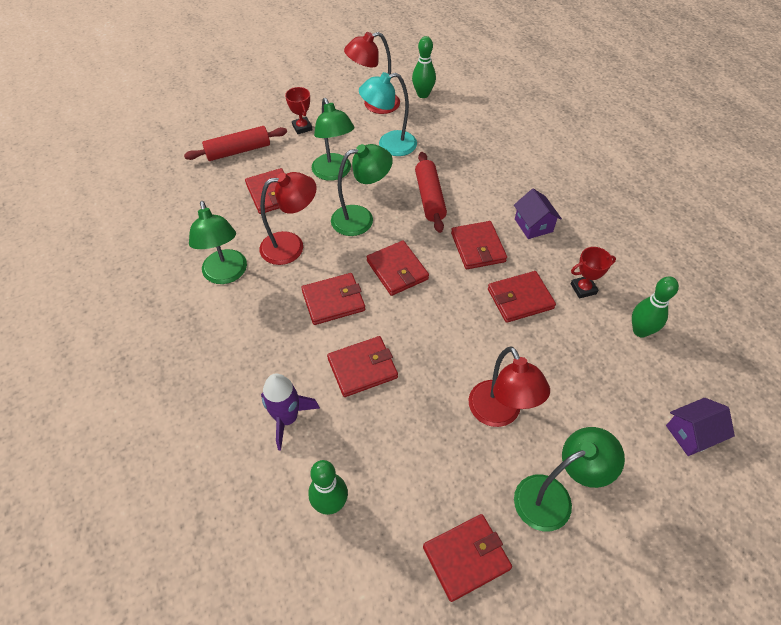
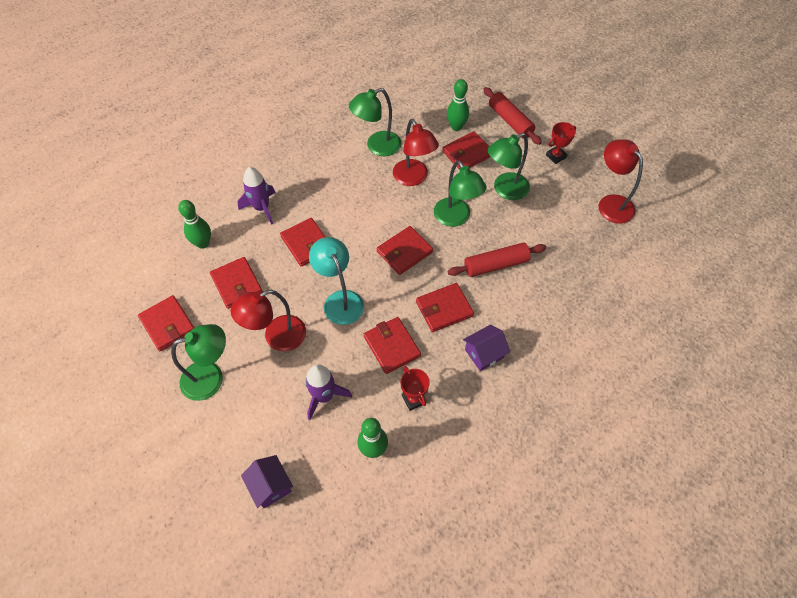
camera: 80 degrees right, 5 degrees up
(333, 301) = (365, 215): red wallet -> red wallet (237, 284)
(389, 145) = (556, 224): turquoise lamp -> turquoise lamp (340, 300)
(423, 94) = (644, 241): green bowling pin -> green bowling pin (456, 127)
(553, 497) = (211, 377): green lamp -> green lamp turned 75 degrees counterclockwise
(580, 370) = (324, 396): none -> purple rocket

